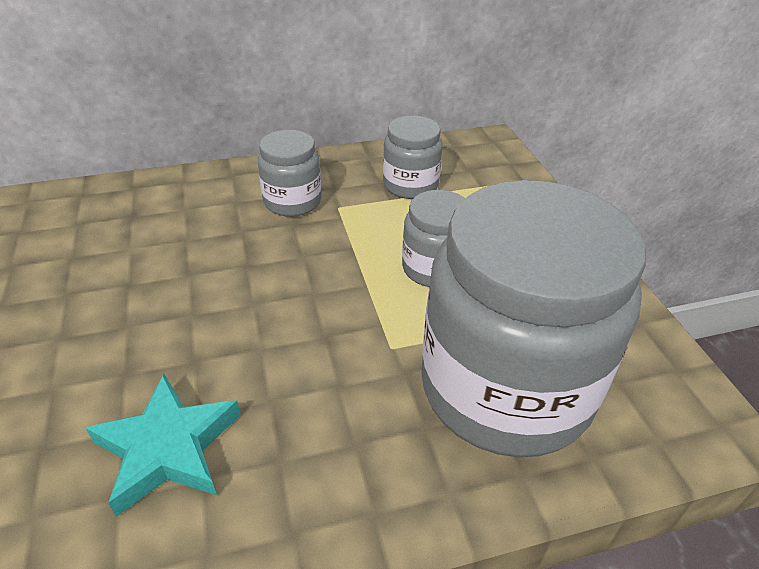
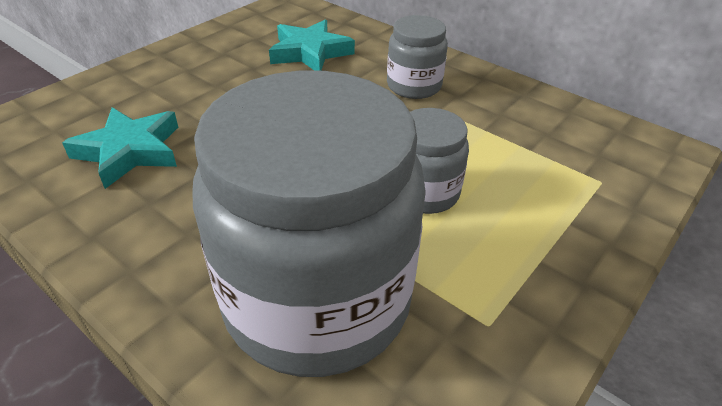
camera: 55 degrees right, 0 degrees up
(155, 233) = (310, 52): none -> turquoise star
(410, 185) = (520, 132): grey jar -> none

